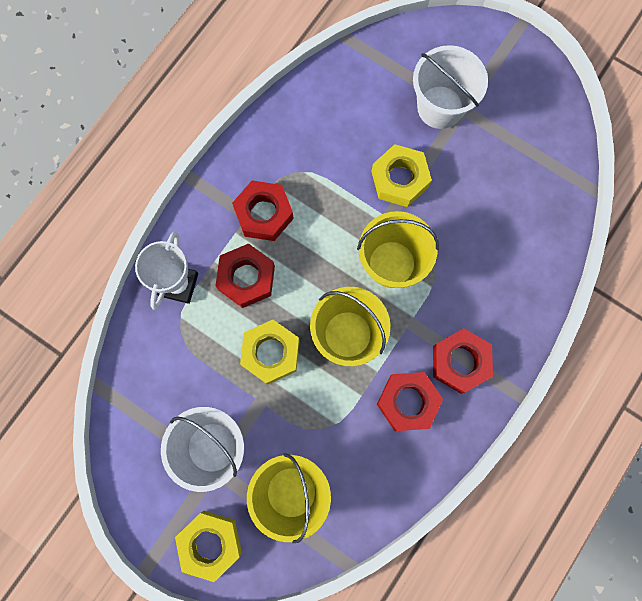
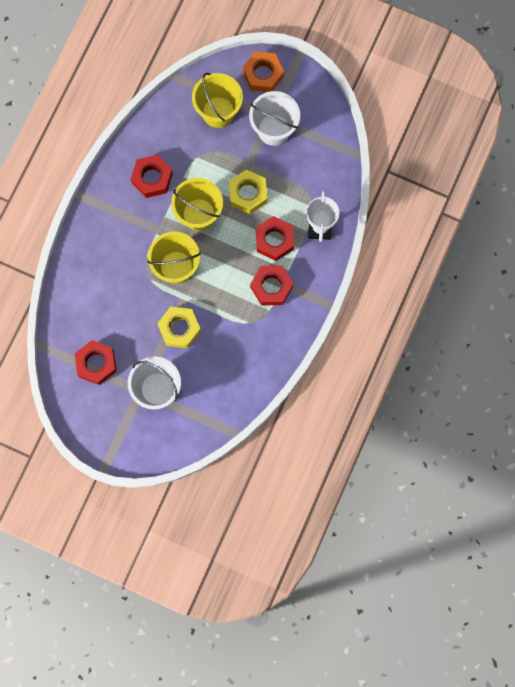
camera: 170 degrees right, 0 degrees up
(210, 543) = (263, 75): yellow nut -> orange nut
(460, 362) = (121, 209): red nut -> red nut (96, 363)

